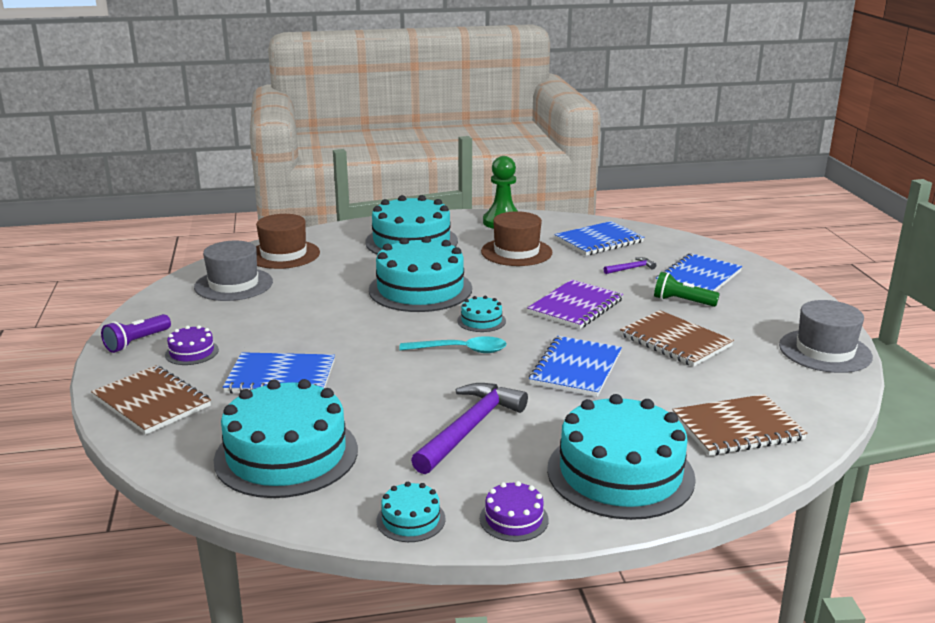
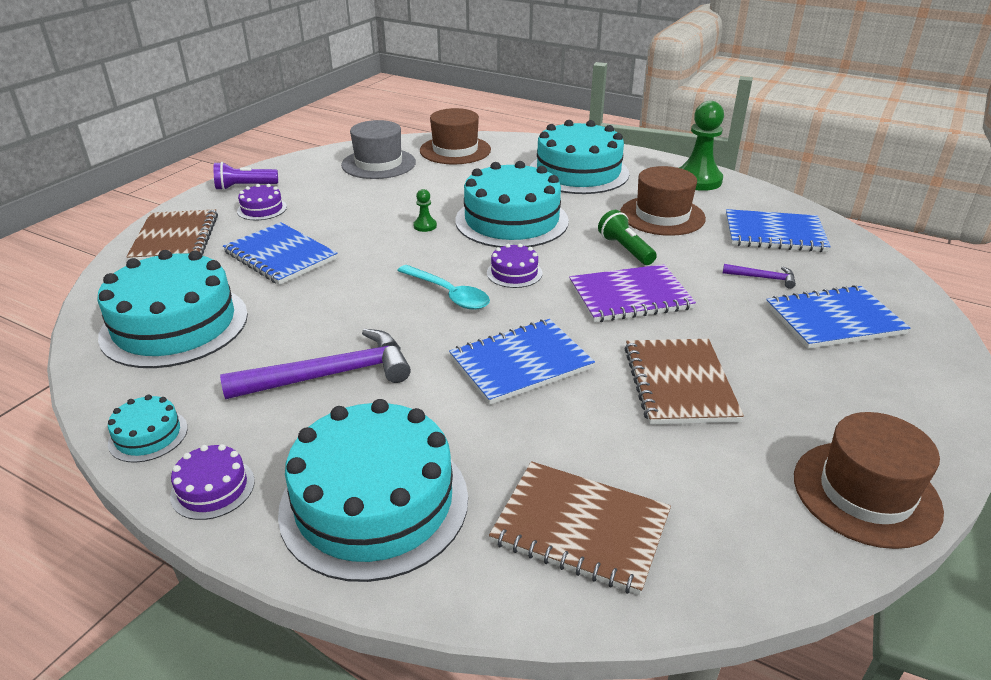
camera: 40 degrees right, 10 degrees up
(361, 315) = (425, 226): none -> green pawn
(481, 321) = (514, 273): turquoise cake -> purple cake
(682, 301) = (764, 340): green flashlight -> green flashlight (625, 249)
(825, 351) = (866, 493): grey hat -> brown hat

